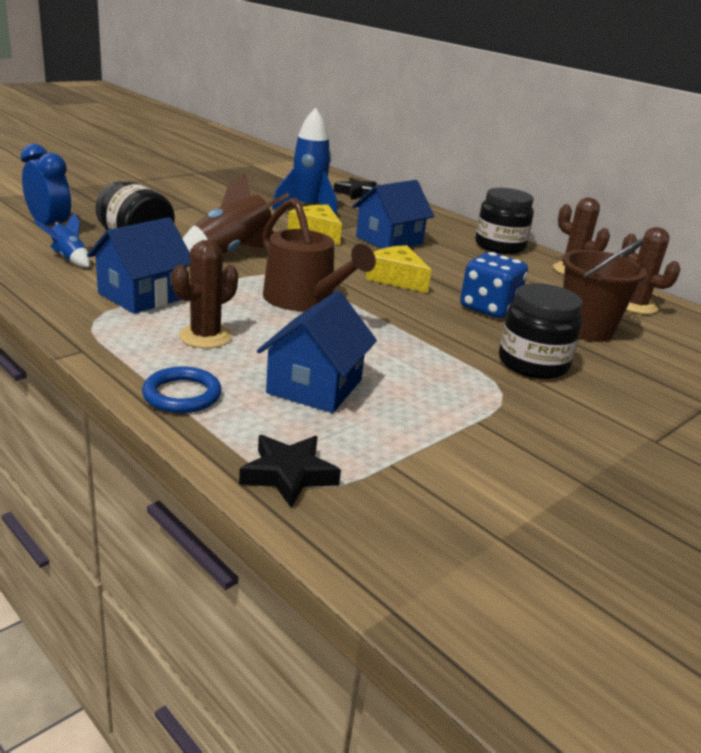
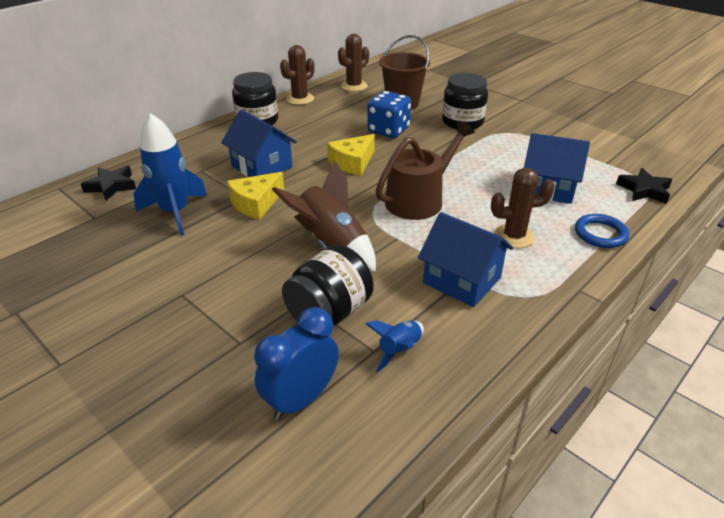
camera: 90 degrees left, 10 degrees up
(205, 337) = (514, 236): brown cactus -> brown cactus turned 45 degrees counterclockwise

